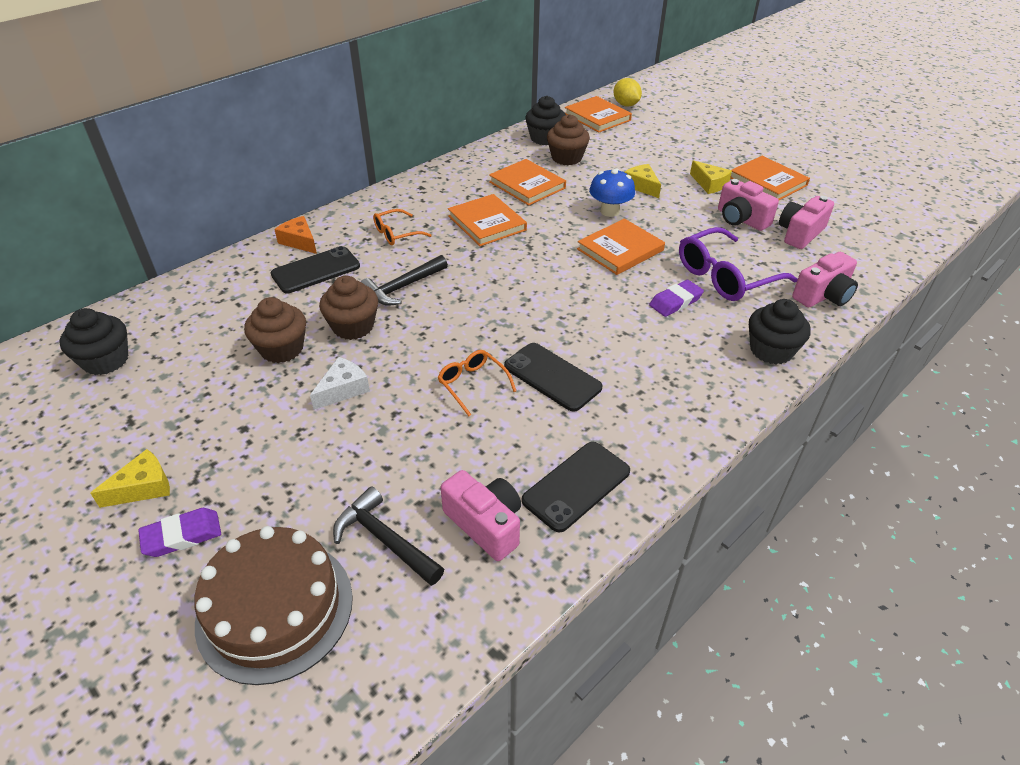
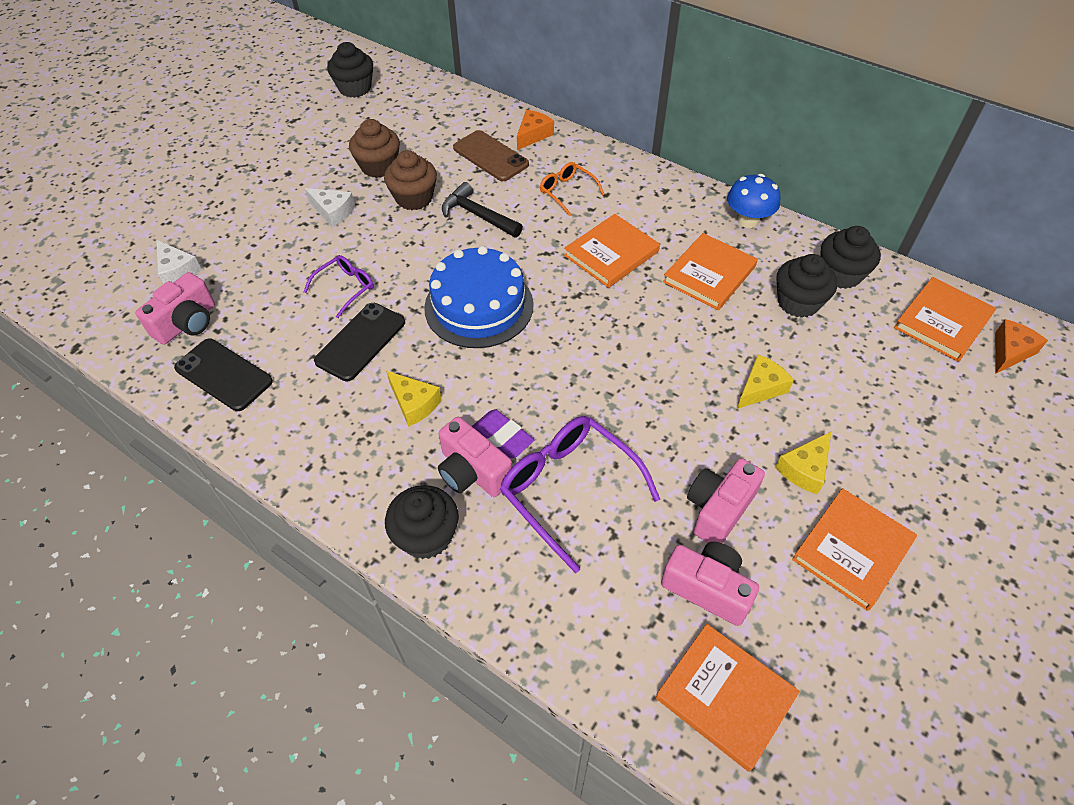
camera: 80 degrees right, 10 degrees up
(143, 487) = (232, 146): yellow cheese -> yellow cheese (414, 404)
(182, 535) = (190, 176): purple eraser -> none
(275, 609) = (127, 232): brown cake -> none
(316, 270) = (490, 156): black phone -> brown phone
(385, 540) = (177, 271): black hammer -> white cheese
(472, 384) = (345, 288): orange glasses -> purple glasses
(526, 299) = (479, 306): none -> blue cake
(566, 158) = (798, 302): brown cupcake -> black cupcake
(609, 211) = (680, 359): blue mushroom -> blue mushroom (748, 220)
(620, 250) = (595, 376): orange book -> orange book (725, 697)
(626, 105) = (1010, 352): yellow lemon -> orange cheese
(823, 295) = (553, 607): pink camera -> pink camera (472, 472)

